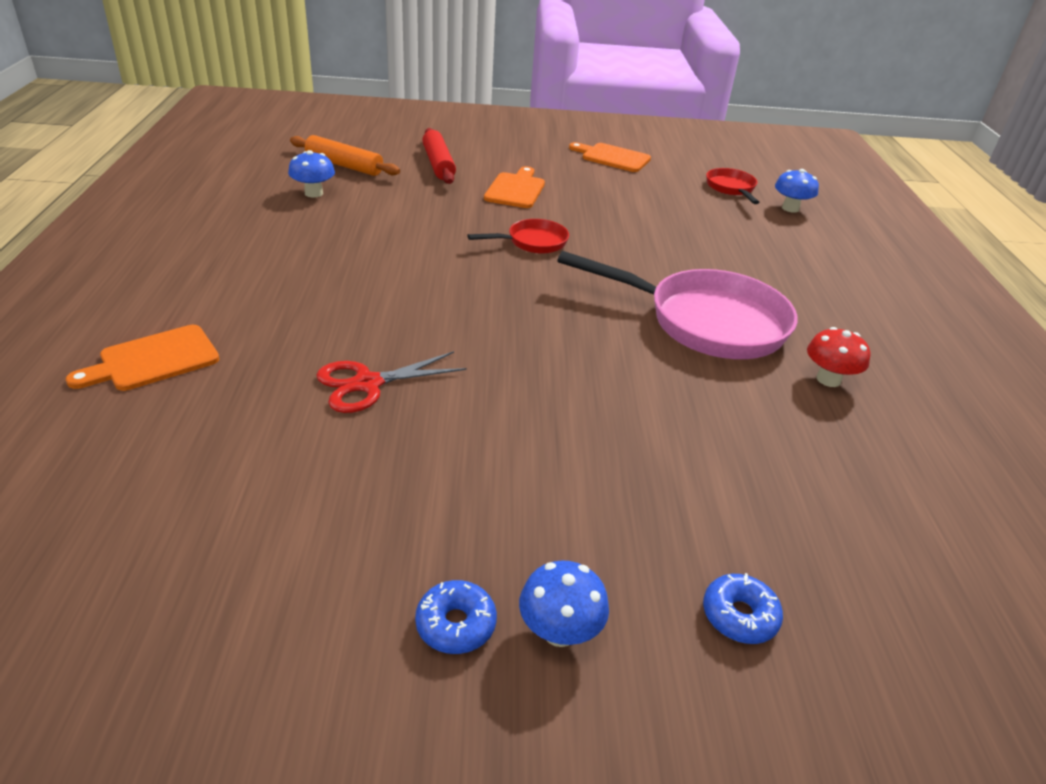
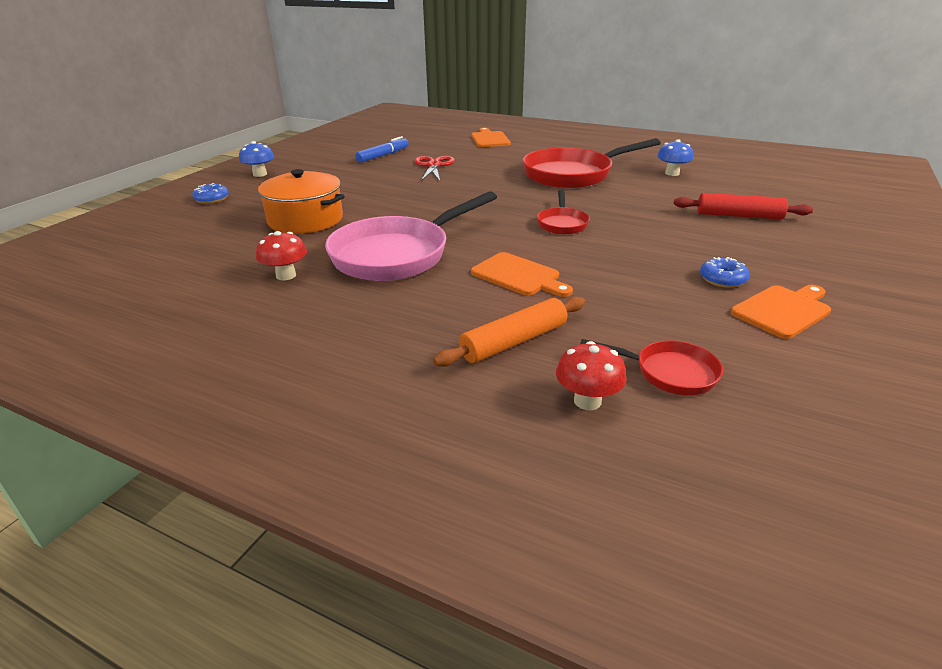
camera: 120 degrees right, 5 degrees down
(326, 473) = (383, 155): none -> blue marker
(344, 165) = (730, 185): orange rolling pin -> orange rolling pin (513, 341)
(352, 252) = (573, 174): none -> red pan
(456, 624) = (287, 163): blue donut -> blue donut (722, 279)
(516, 189) = (675, 236): orange cutting board -> orange cutting board (519, 276)
(697, 434) = (305, 220): none -> orange pot
(790, 208) = (587, 401): blue mushroom -> red mushroom

